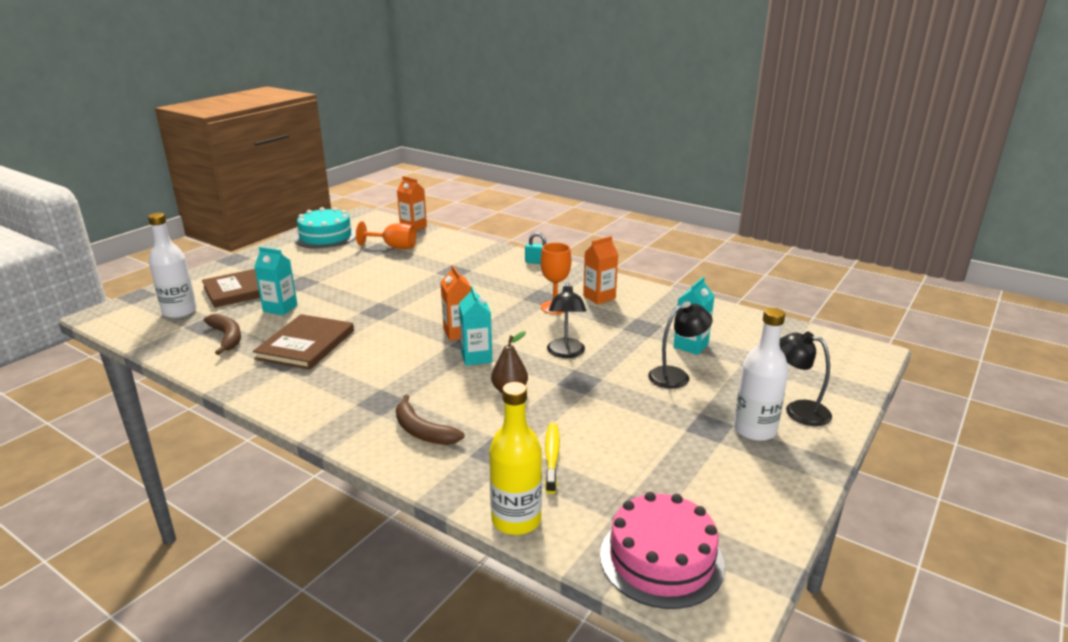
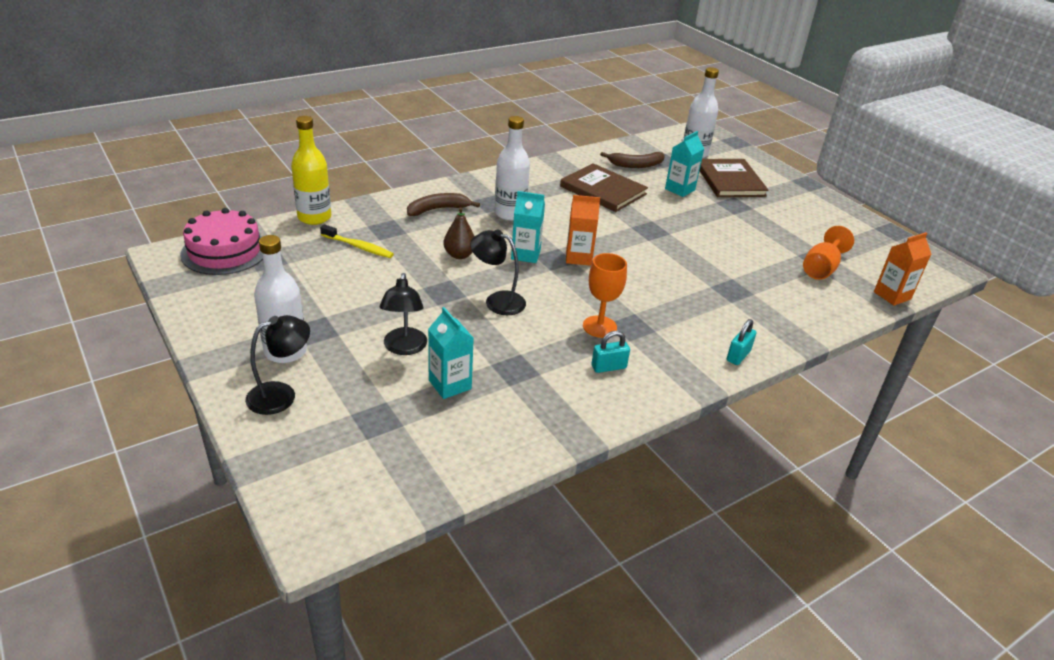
camera: 110 degrees right, 10 degrees up
(325, 237) = (864, 235): turquoise cake -> none
(398, 384) = (510, 213): none -> white bottle
(599, 297) = (608, 367): orange carton -> turquoise padlock

